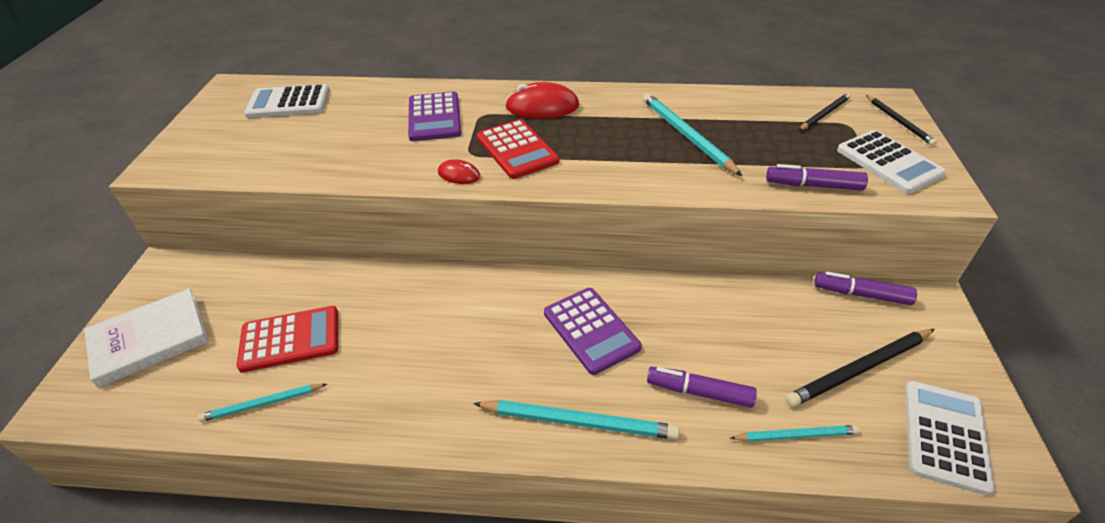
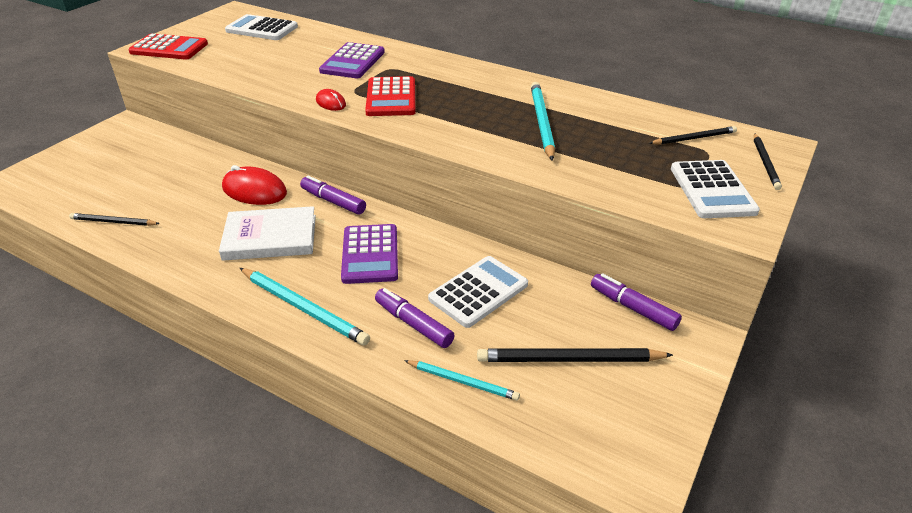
camera: 25 degrees right, 5 degrees down
(150, 340) = (82, 163): white book -> white book (270, 237)
(262, 404) = (113, 222): turquoise pencil -> black pencil
(290, 339) = (162, 190): red calculator -> red calculator (169, 48)
(542, 106) = (443, 73): red mouse -> red mouse (254, 190)
(813, 185) = (614, 187): purple marker -> purple marker (333, 201)
(945, 436) = (597, 434): white calculator -> white calculator (478, 292)

